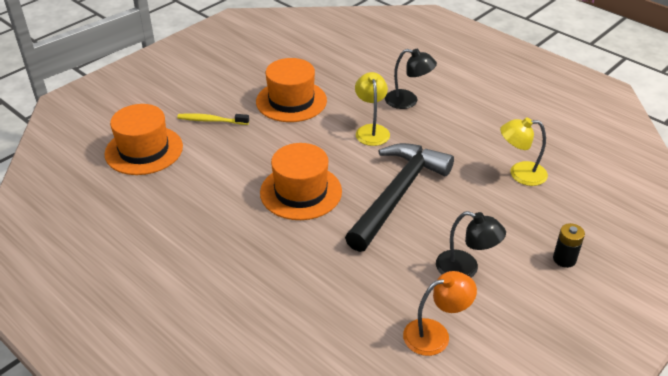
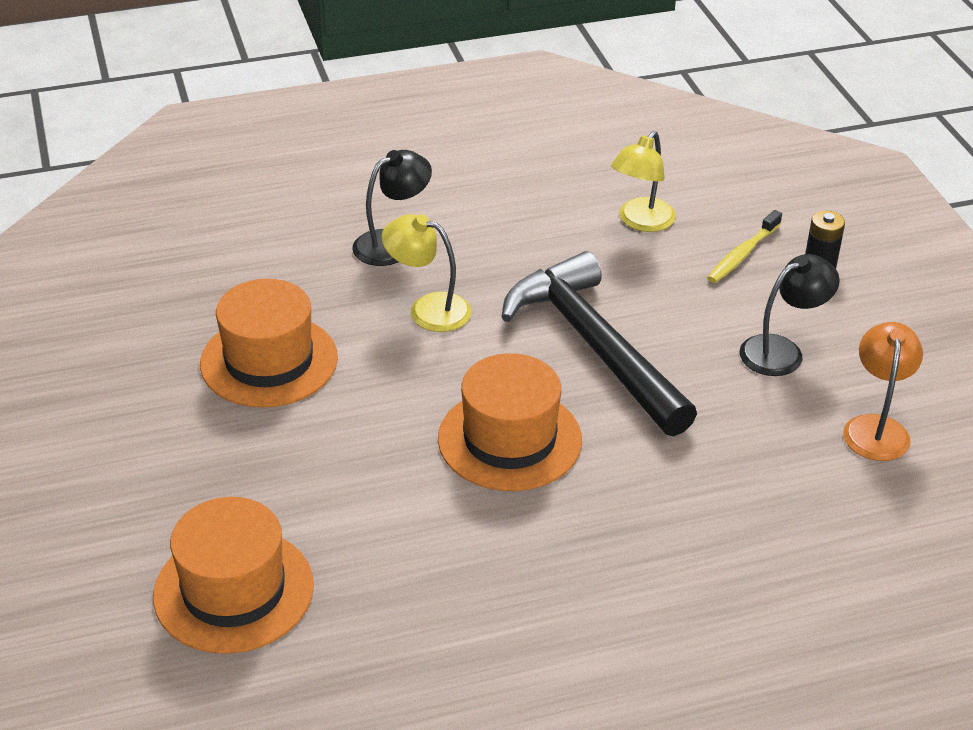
camera: 60 degrees left, 0 degrees up
(211, 121) = (230, 474): yellow toothbrush -> yellow toothbrush (743, 254)

